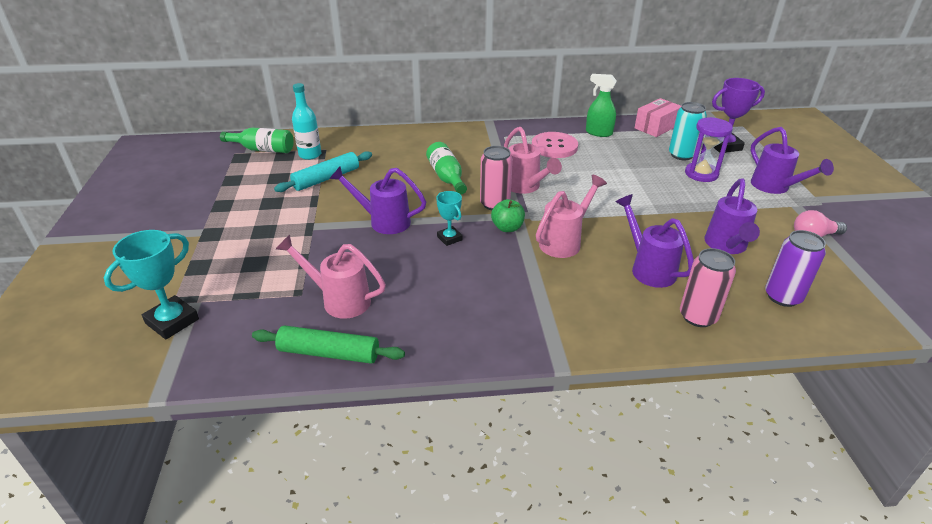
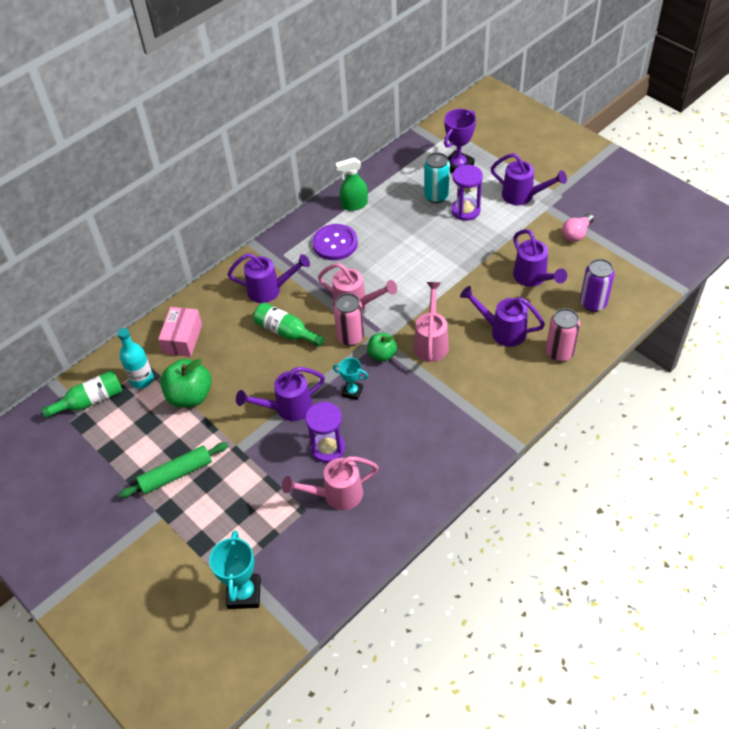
camera: 35 degrees left, 15 degrees up
(326, 178) = (190, 396): turquoise rolling pin -> green apple
(329, 353) = (376, 536): green rolling pin -> green rolling pin (176, 474)
(378, 264) = (328, 448): none -> purple hourglass
(467, 150) = (270, 290): none -> purple watering can
(554, 147) = (335, 243): pink button -> purple button
(656, 127) = (392, 171): pink box -> pink box (183, 339)

